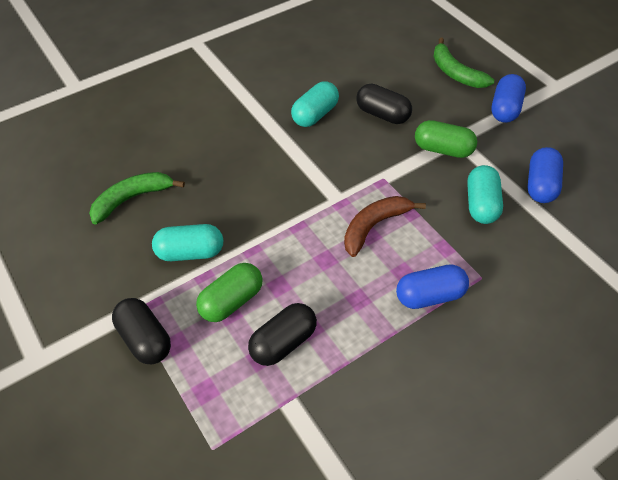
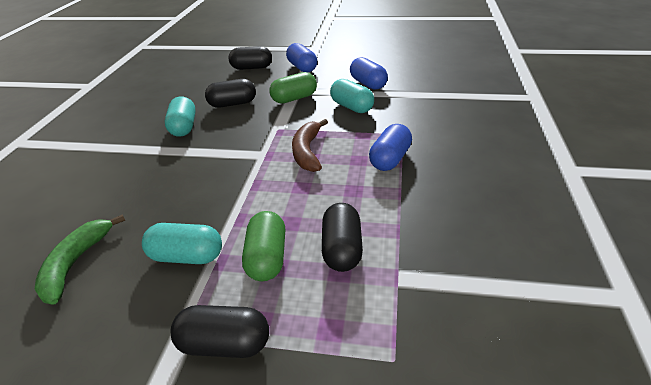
camera: 45 degrees left, 15 degrees down
(190, 252) = (187, 256): turquoise capsule -> turquoise capsule turned 60 degrees clockwise
(455, 73) = (252, 68): green banana -> black capsule

